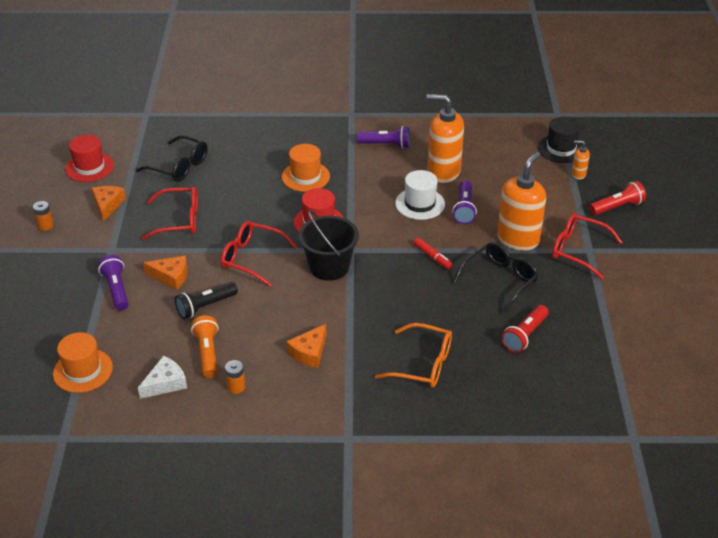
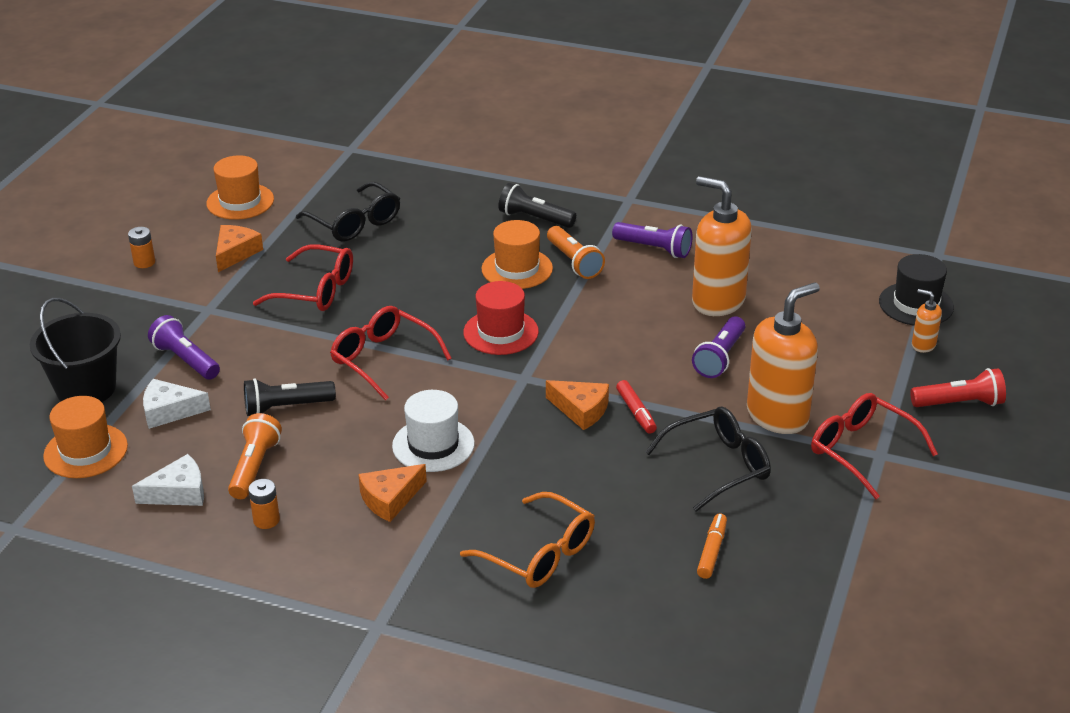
camera: 20 degrees right, 5 degrees down
(89, 167) = (240, 201): red hat -> orange hat
(116, 289) = (185, 360): purple flashlight -> purple flashlight turned 45 degrees counterclockwise
(126, 328) = (169, 411): none -> white cheese
(171, 276) = (264, 359): orange cheese -> orange cheese (581, 410)
(298, 139) = (534, 219): none -> black flashlight
(329, 267) = (481, 393): black bucket -> black bucket (86, 389)
(340, 164) = (574, 262): none -> orange flashlight
(420, 204) = (658, 337): white hat -> white hat (433, 445)
(525, 336) = (712, 551): red flashlight -> orange marker

